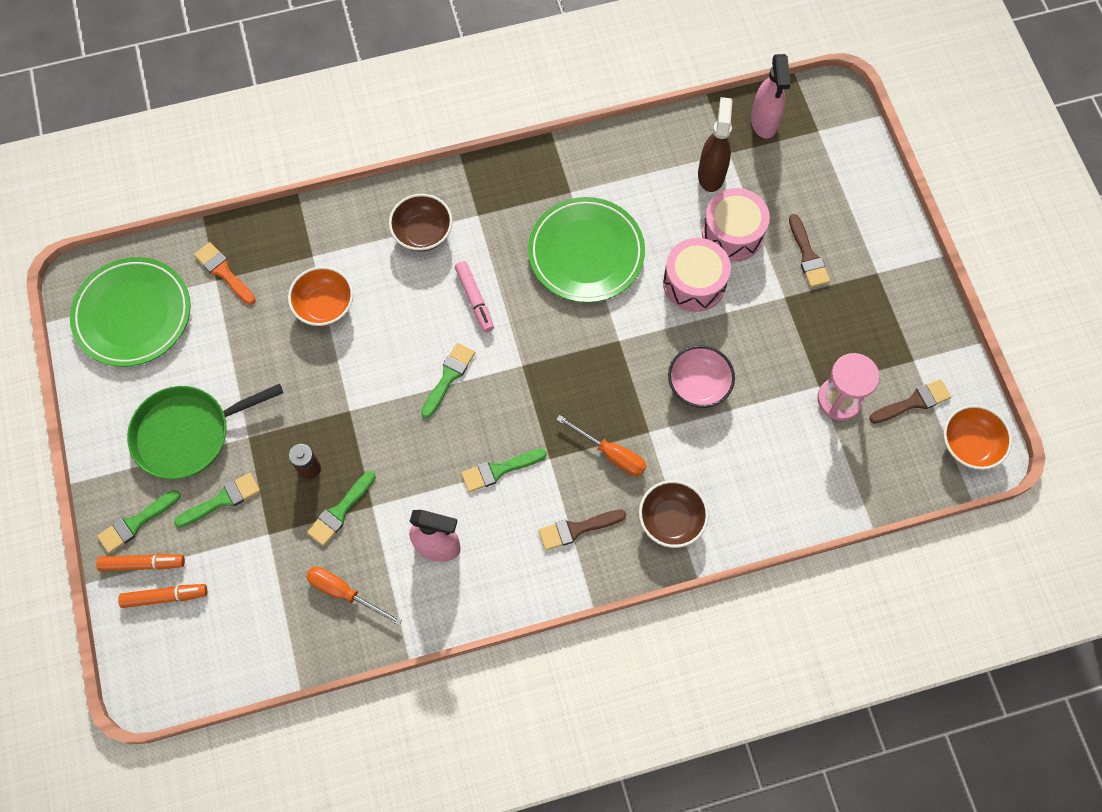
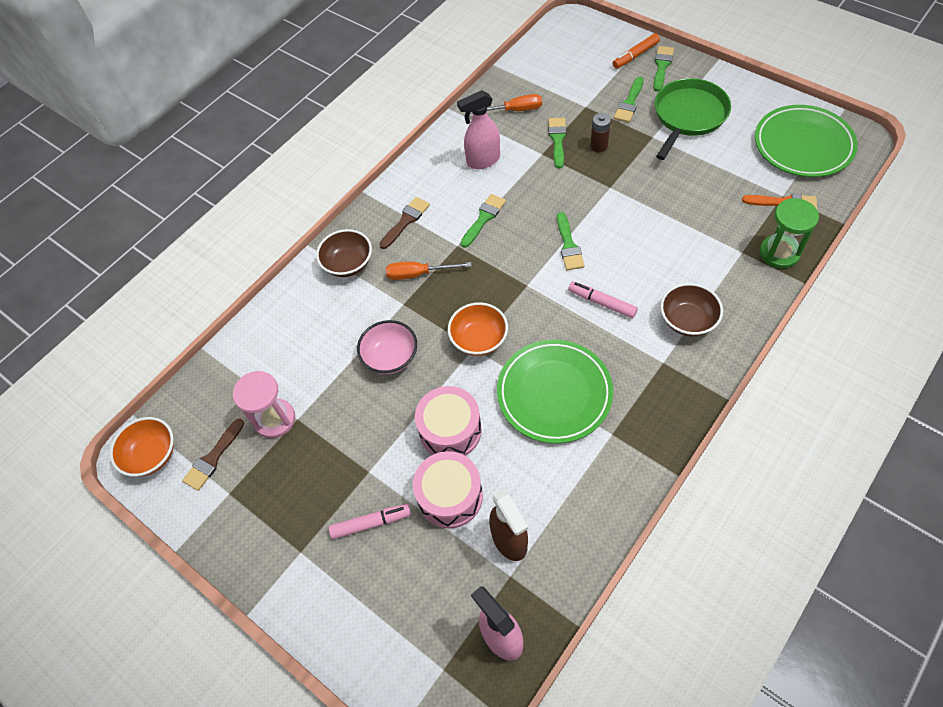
camera: 150 degrees right, 10 degrees down
(165, 597) = (606, 52): orange marker -> none
(285, 232) = (779, 253): none -> green hourglass
(325, 306) = (696, 229): orange bowl -> orange bowl (479, 339)
(808, 256) = (371, 523): brown brush -> pink marker

